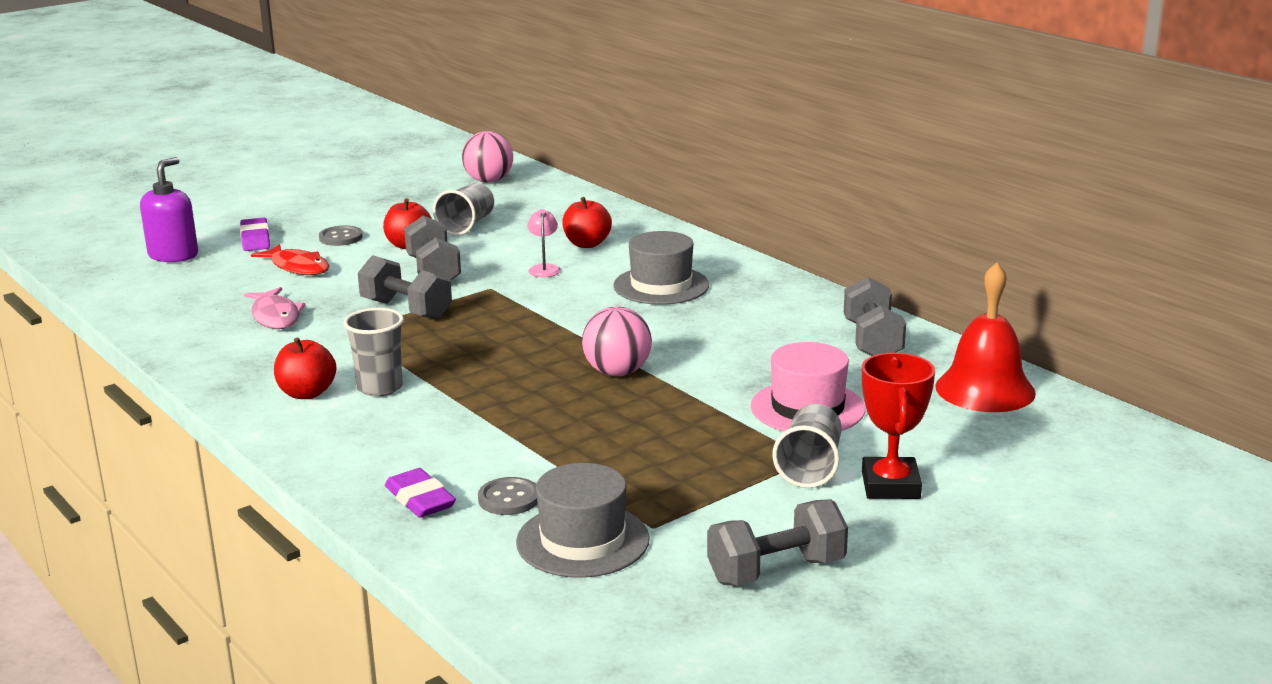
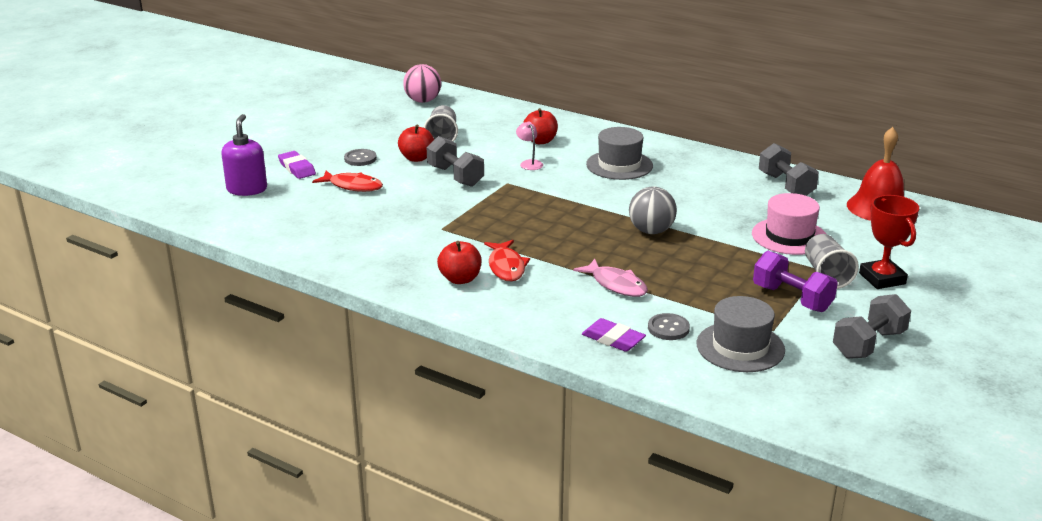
camera: 20 degrees left, 5 degrees up
(275, 317) = (377, 226): pink fish -> pink fish (616, 285)
(380, 388) = (506, 267): grey cup -> red fish
(406, 310) = (465, 207): grey dumbbell -> none
(617, 372) = (651, 231): pink ball -> grey ball
(725, 490) = (792, 298): none -> purple dumbbell

